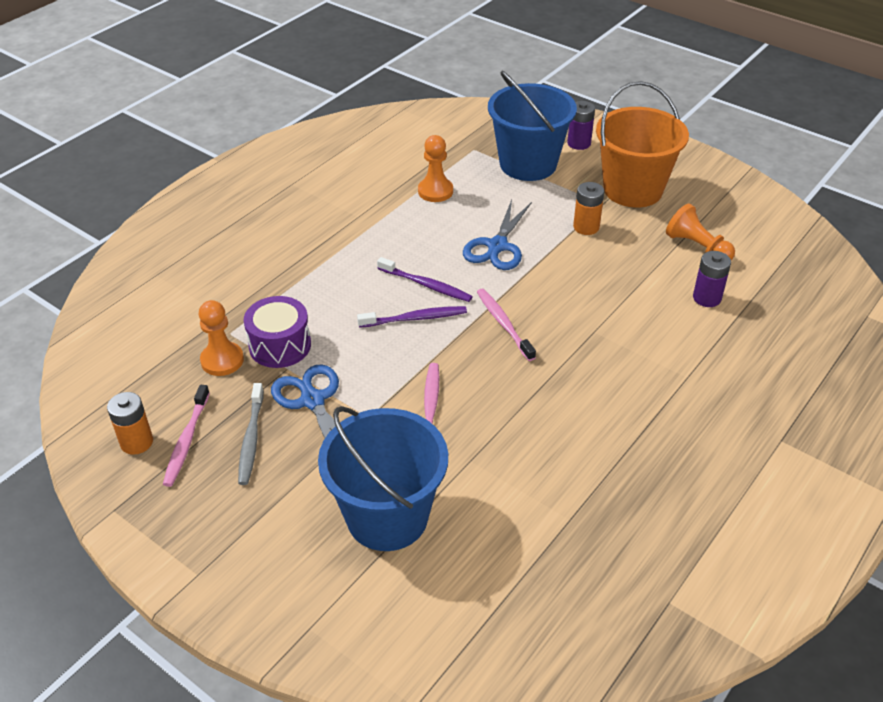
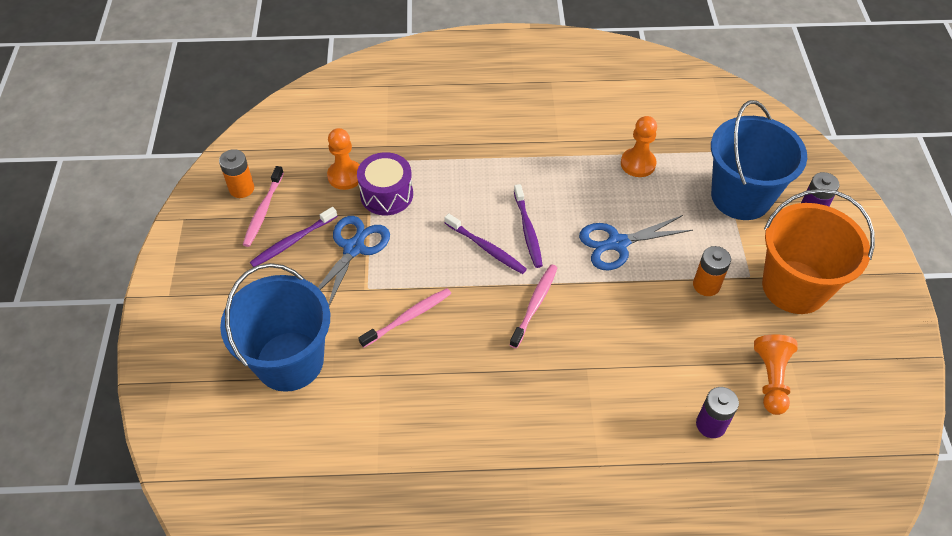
camera: 50 degrees right, 10 degrees up
(186, 441) = (263, 211): pink toothbrush -> pink toothbrush turned 45 degrees counterclockwise
(251, 439) = (292, 241): grey toothbrush -> purple toothbrush

